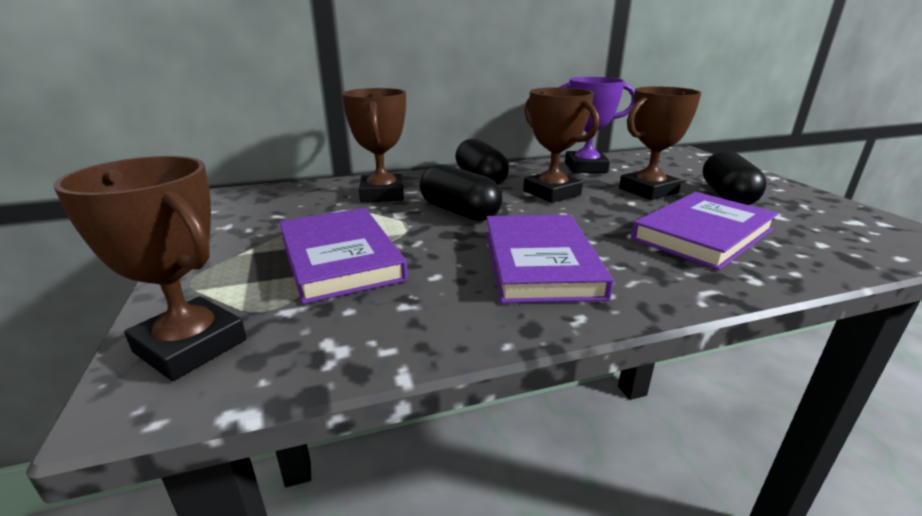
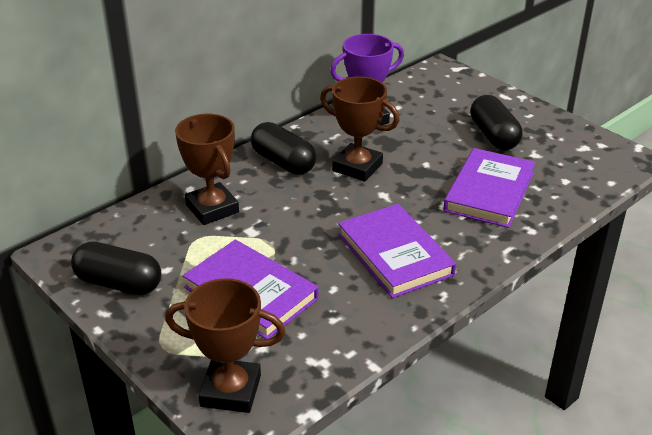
camera: 25 degrees left, 10 degrees up
(459, 212) = (298, 214): black capsule -> black capsule (119, 283)
(648, 190) = (432, 143): brown trophy -> none

